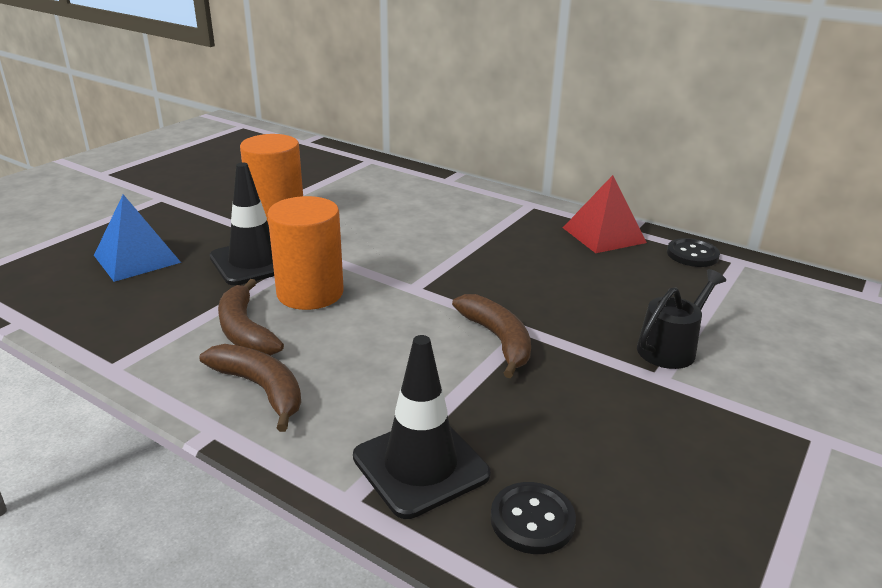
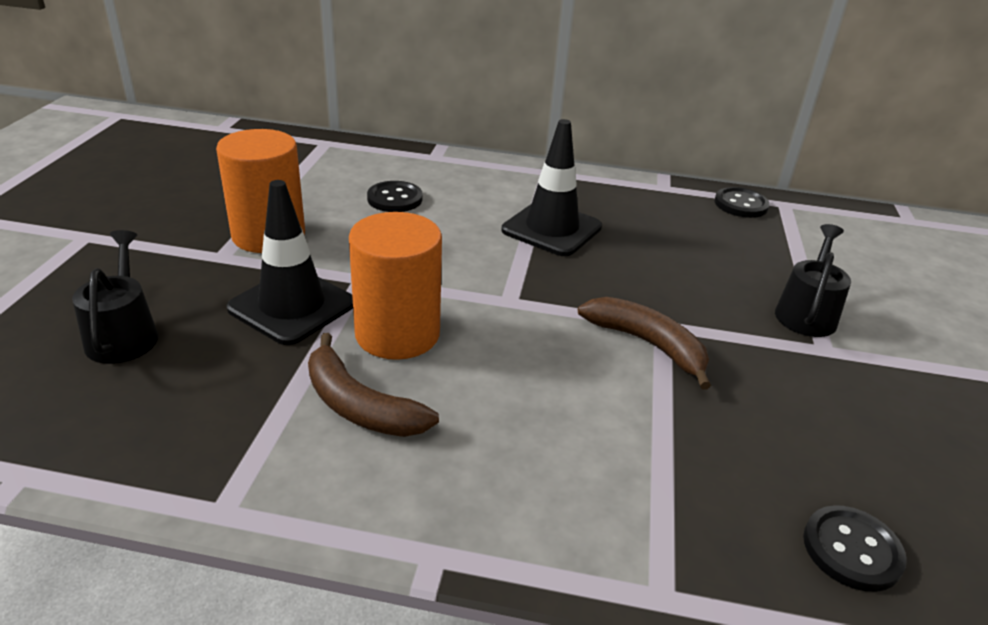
camera: 25 degrees left, 5 degrees up
(137, 258) = (123, 335): blue pyramid -> black watering can
(261, 389) = (445, 481): brown banana -> none
(388, 205) = (395, 199): none -> black button
(420, 465) = (699, 523): black traffic cone -> black traffic cone (551, 229)
(603, 235) = (645, 197): red pyramid -> none

